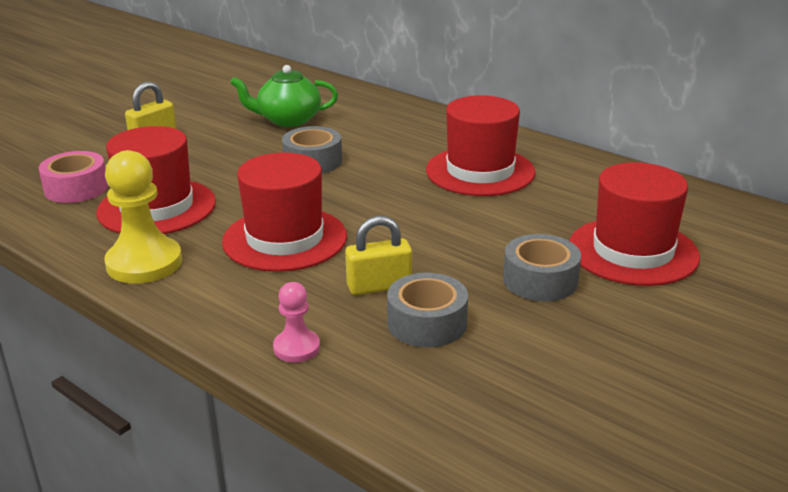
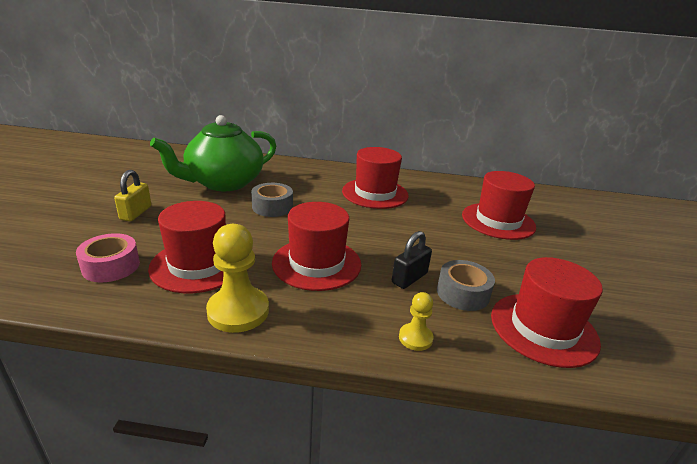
camera: 35 degrees left, 0 degrees up
(288, 120) = (224, 183): green teapot -> green teapot, size x1.71
(296, 348) = (415, 338): pink pawn -> yellow pawn
(379, 286) = (409, 278): yellow padlock -> black padlock
(482, 395) = (543, 328): none -> red hat
(540, 280) = (481, 249): grey tape -> none

